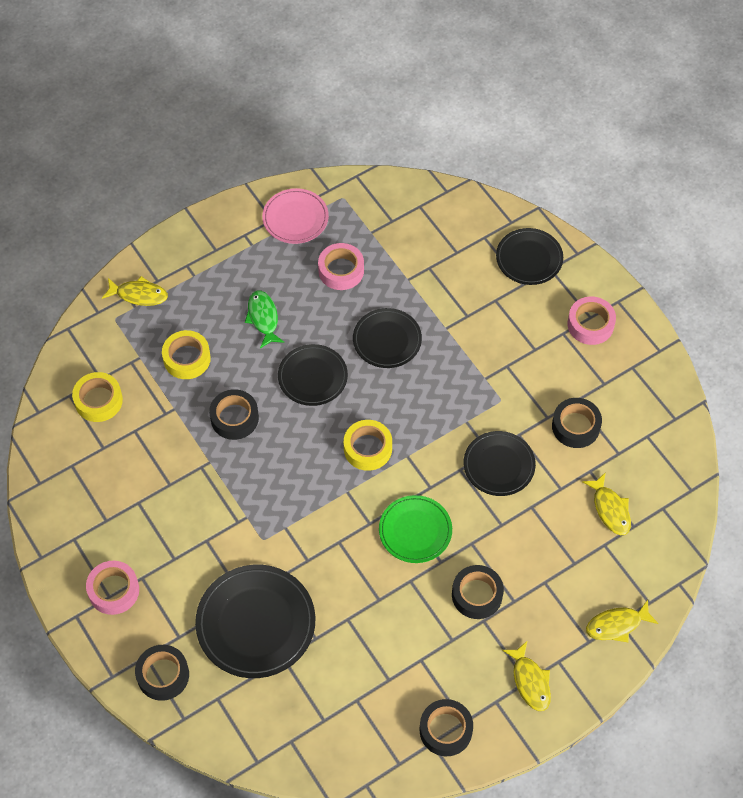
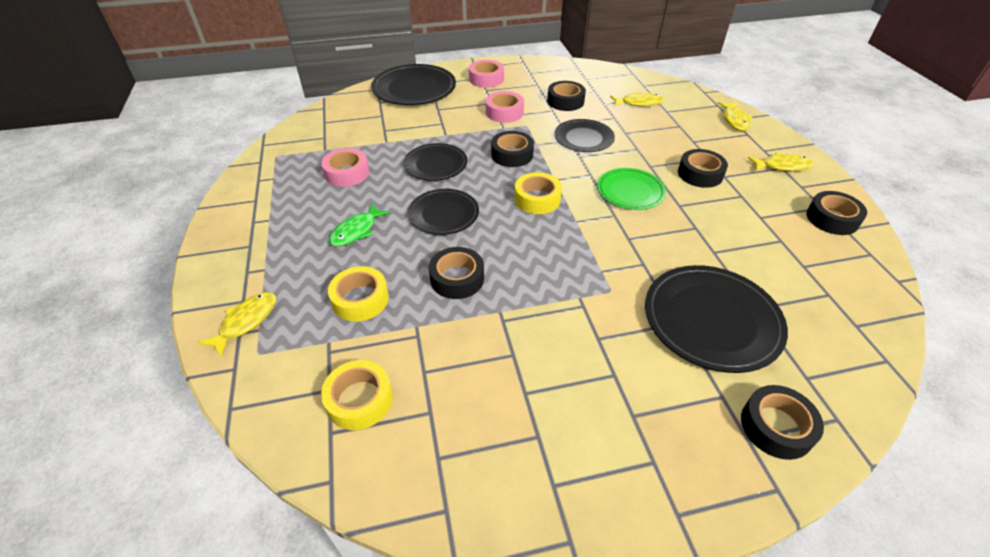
camera: 70 degrees left, 15 degrees down
(114, 590) = (646, 453): pink tape -> pink tape (504, 112)
(263, 318) = (356, 231): green fish -> green fish turned 60 degrees counterclockwise
(295, 218) = (268, 186): pink plate -> none
(435, 403) = (512, 154): none -> black tape
(529, 258) = (414, 89): black plate -> black plate, size x1.58

